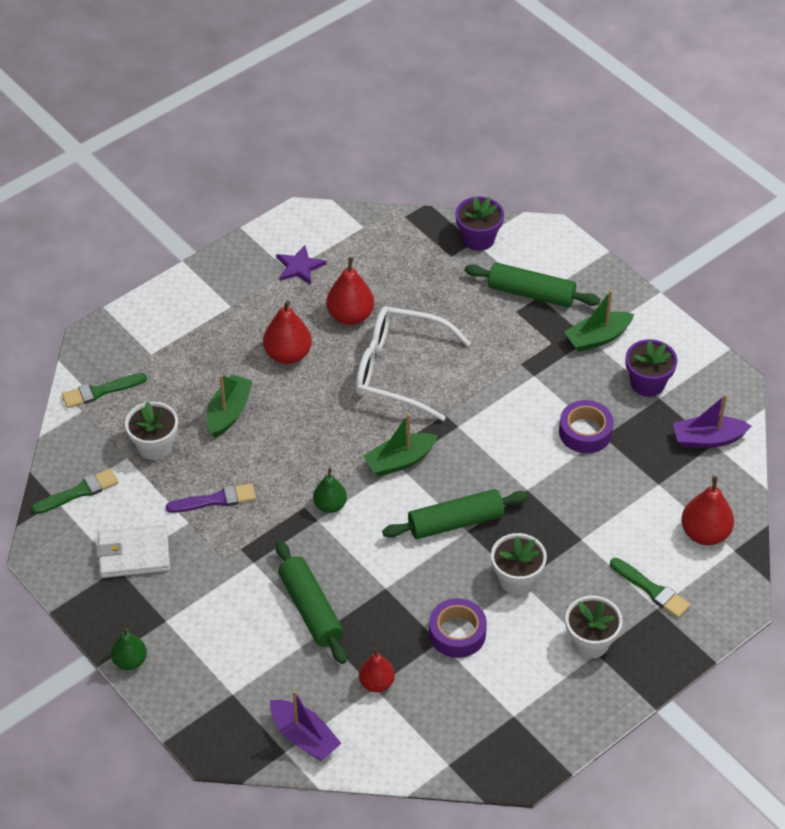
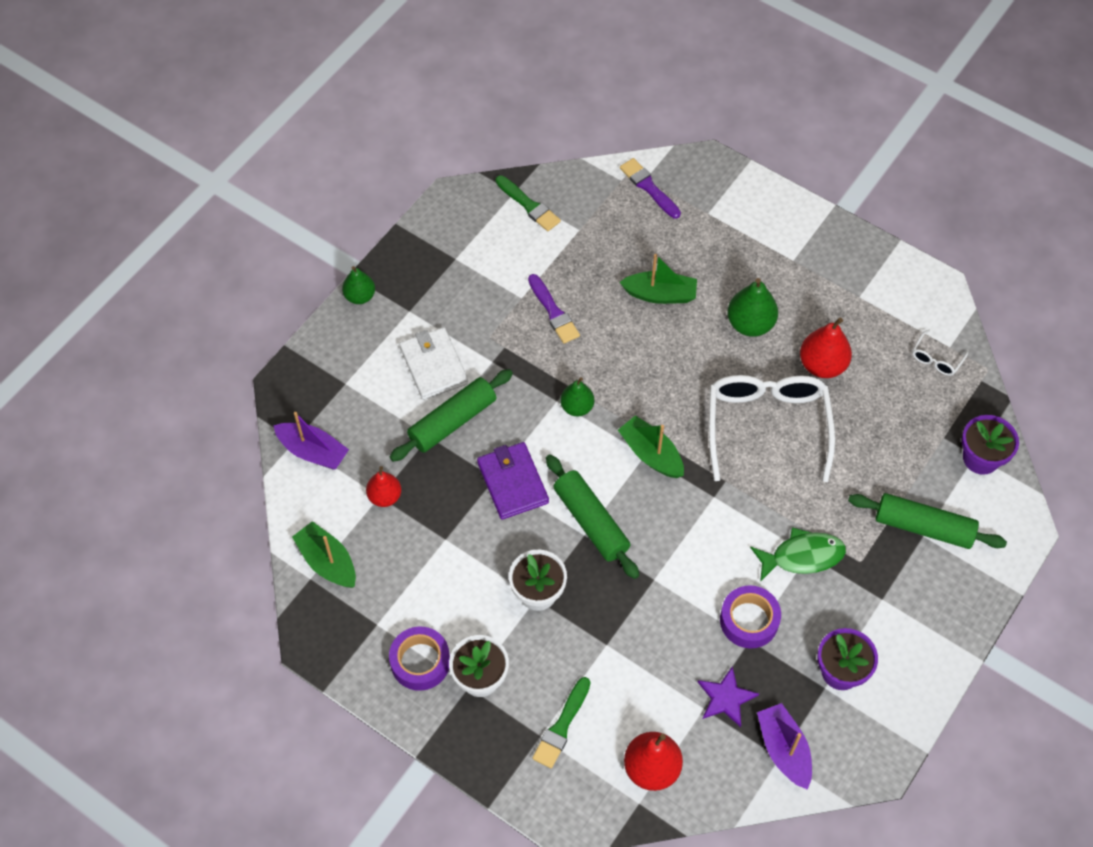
camera: 75 degrees right, 10 degrees up
(100, 391) = (648, 187): green brush -> purple brush
(134, 554) = (473, 266): white wallet -> white wallet (434, 366)
(155, 446) = (599, 247): white flower pot -> none
(288, 355) = (750, 324): red pear -> green pear
(299, 267) = (869, 304): purple star -> purple star (726, 698)
(304, 737) = (313, 451): purple boat -> purple boat turned 90 degrees counterclockwise
(372, 239) = (936, 359): none -> white glasses
(395, 574) = (512, 483): none -> purple wallet
(457, 633) = (458, 553): purple tape -> purple tape (420, 662)
(531, 293) = (923, 527): green rolling pin -> green rolling pin turned 75 degrees counterclockwise
(535, 380) = (802, 556): none -> green fish
(597, 338) = (886, 607): green boat -> green boat (327, 562)

